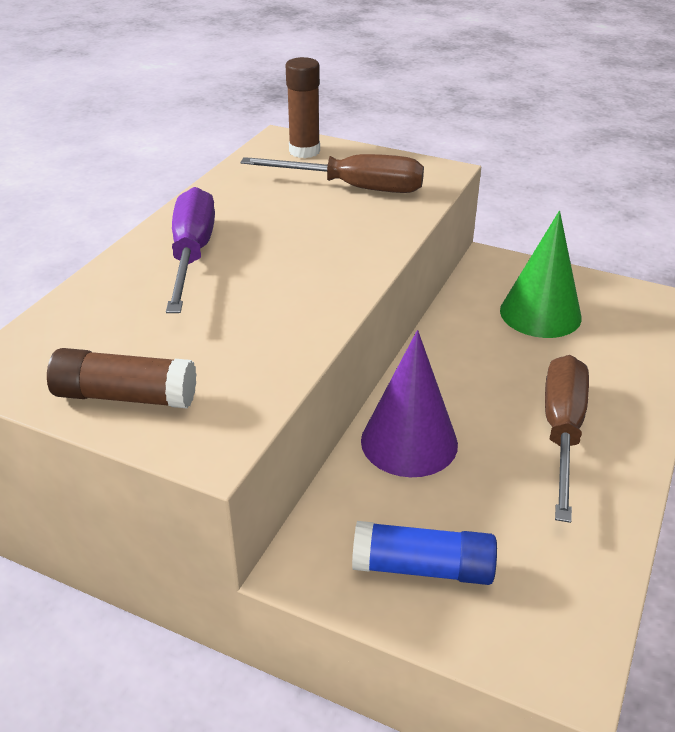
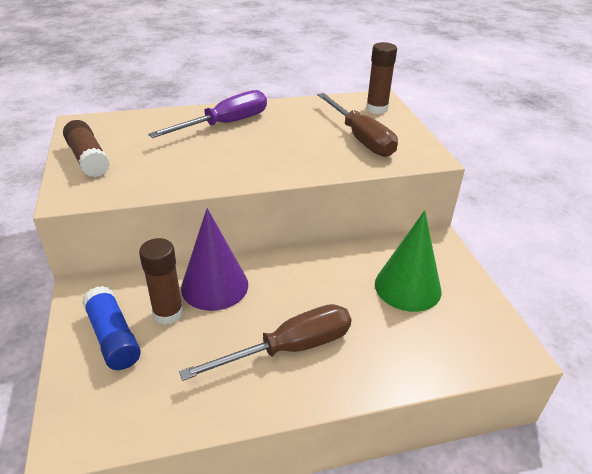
camera: 50 degrees right, 0 degrees up
(422, 501) = (168, 313): none -> brown glue stick

